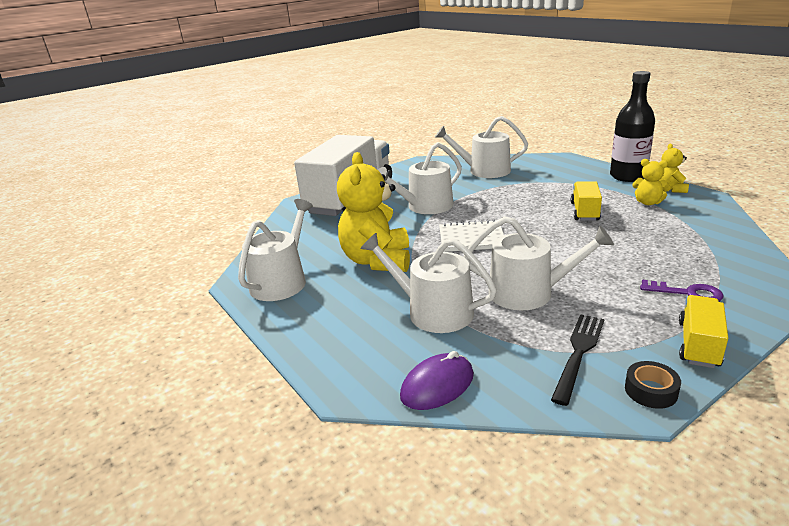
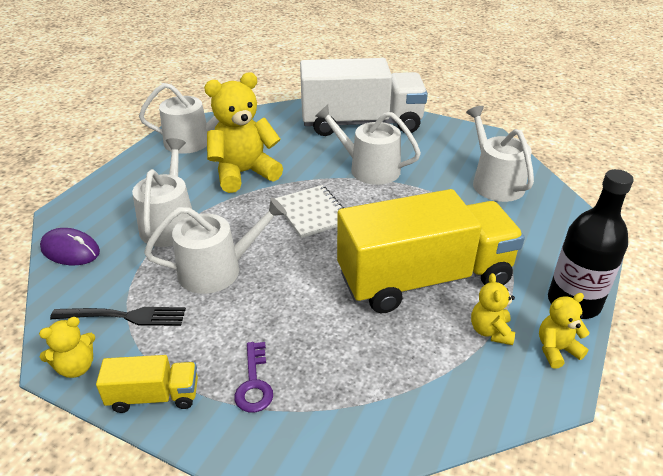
camera: 60 degrees right, 10 degrees up
(529, 293) = (217, 270): white watering can -> white watering can turned 90 degrees counterclockwise
(584, 212) = (424, 279): yellow truck -> yellow truck, size x2.32
(651, 391) = (76, 367): black tape -> yellow teddy bear

